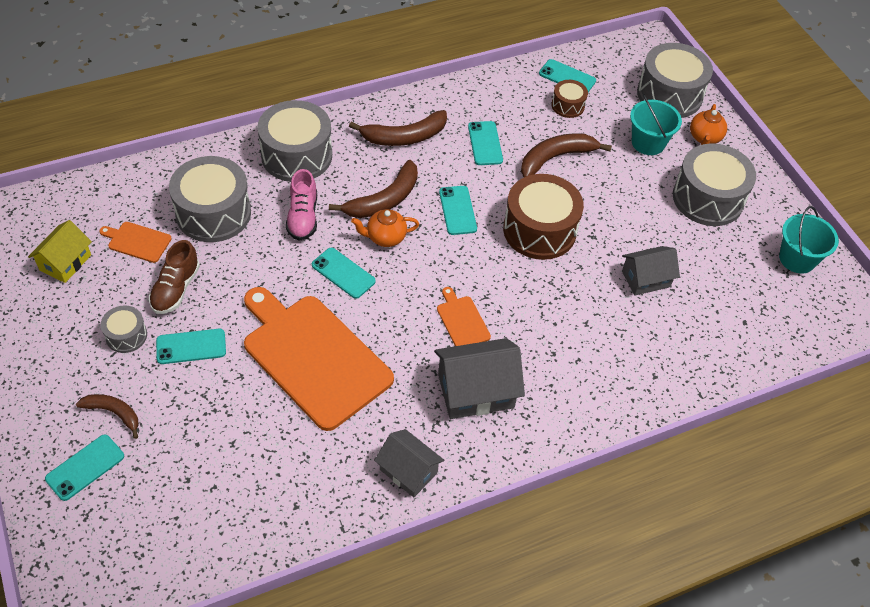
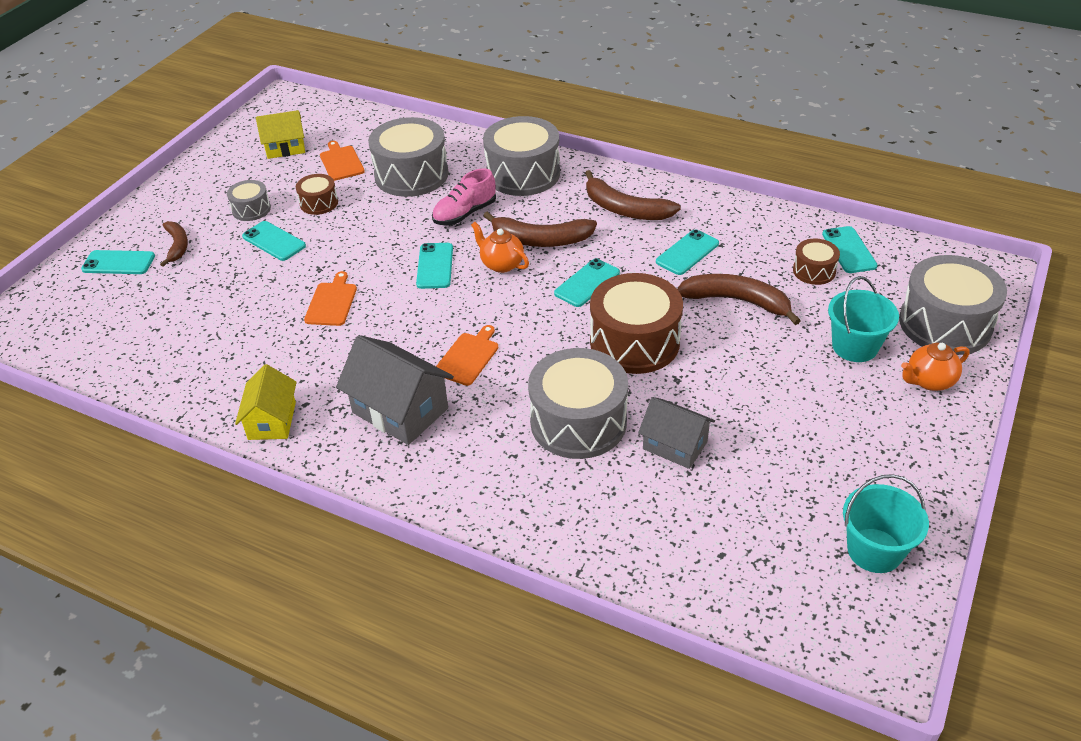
camera: 55 degrees right, 10 degrees down
(176, 289) = (319, 203): brown shoe -> brown drum
(314, 357) = (332, 302): orange cutting board -> orange cutting board, size x0.42
(408, 471) = (272, 421): grey house -> yellow house
(707, 198) = (849, 430): grey drum -> grey drum (578, 422)

